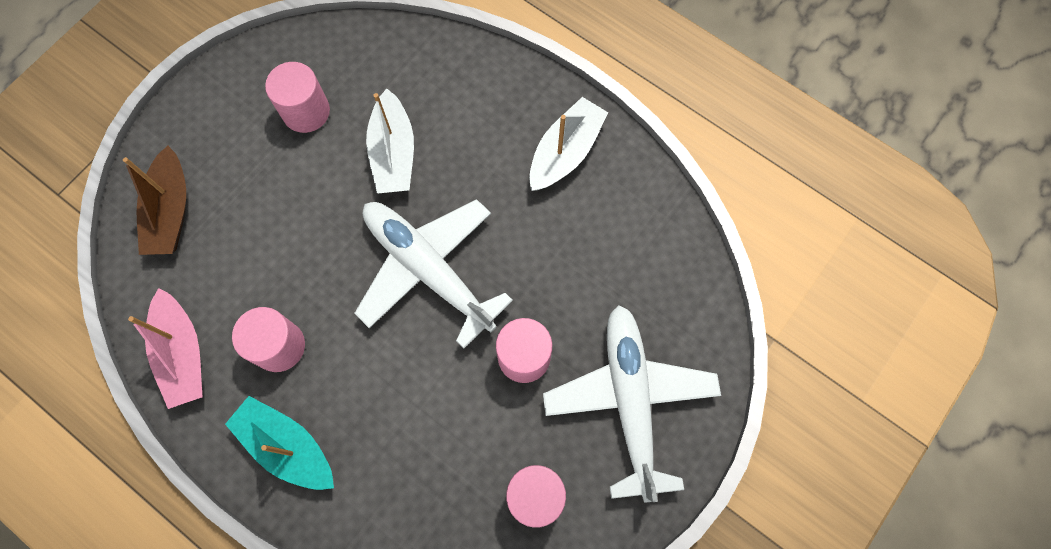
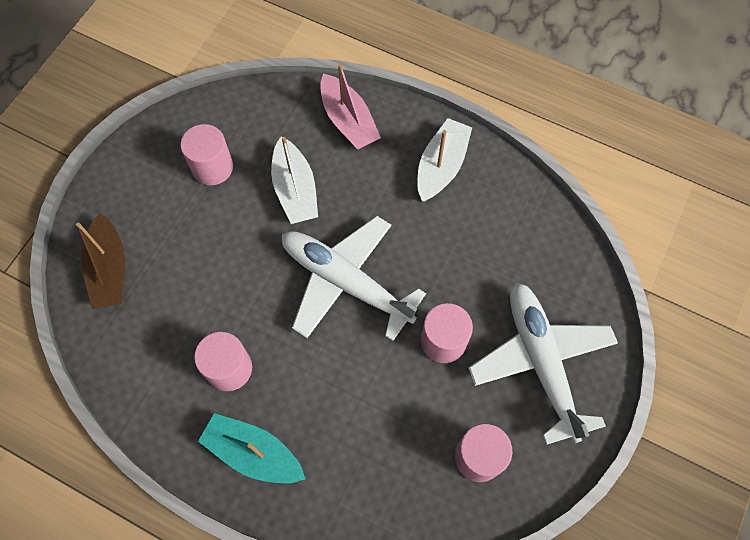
camera: 10 degrees left, 5 degrees down
(182, 354) = (144, 389): pink boat -> pink boat (348, 121)

